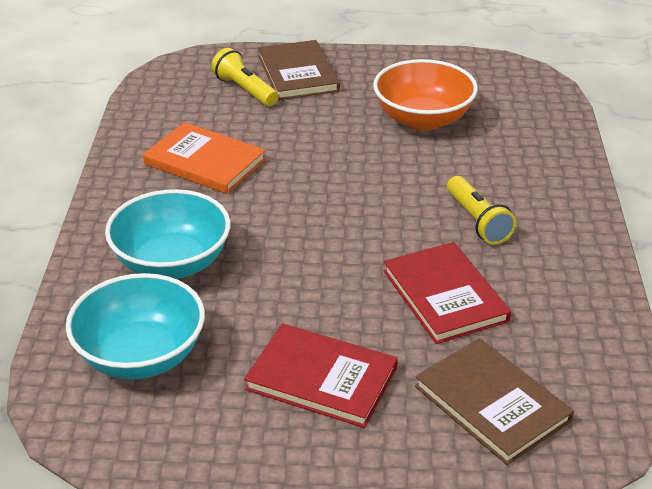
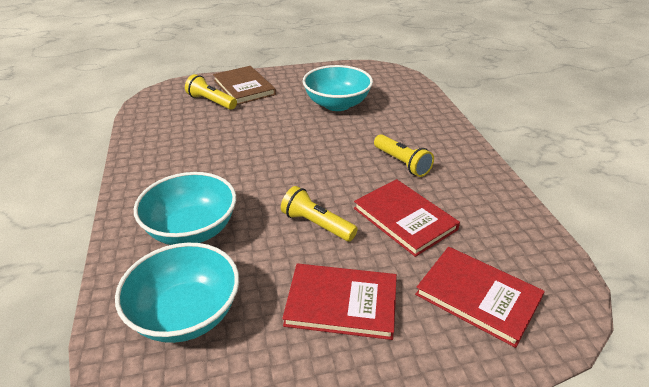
camera: 15 degrees left, 0 degrees up
(205, 162) = (196, 152): orange book -> none
(328, 283) = (317, 224): none -> yellow flashlight
(423, 119) = (337, 104): orange bowl -> turquoise bowl
(492, 403) = (478, 296): brown book -> red book

